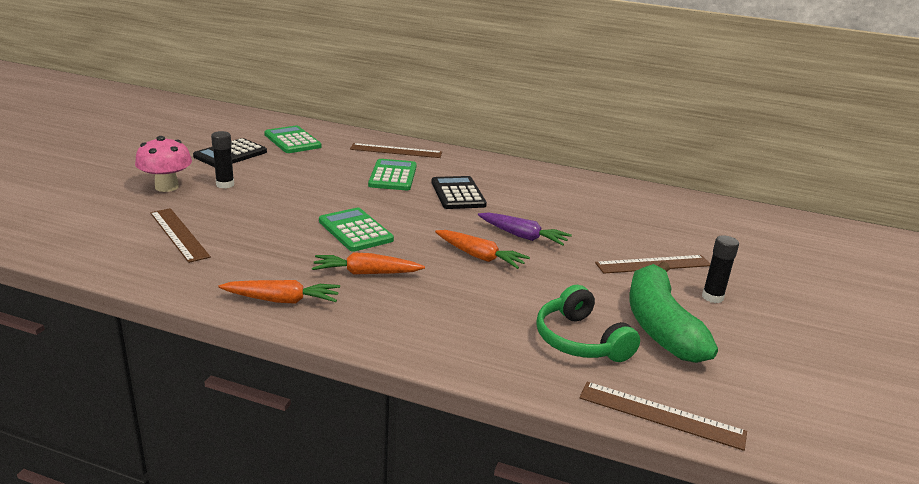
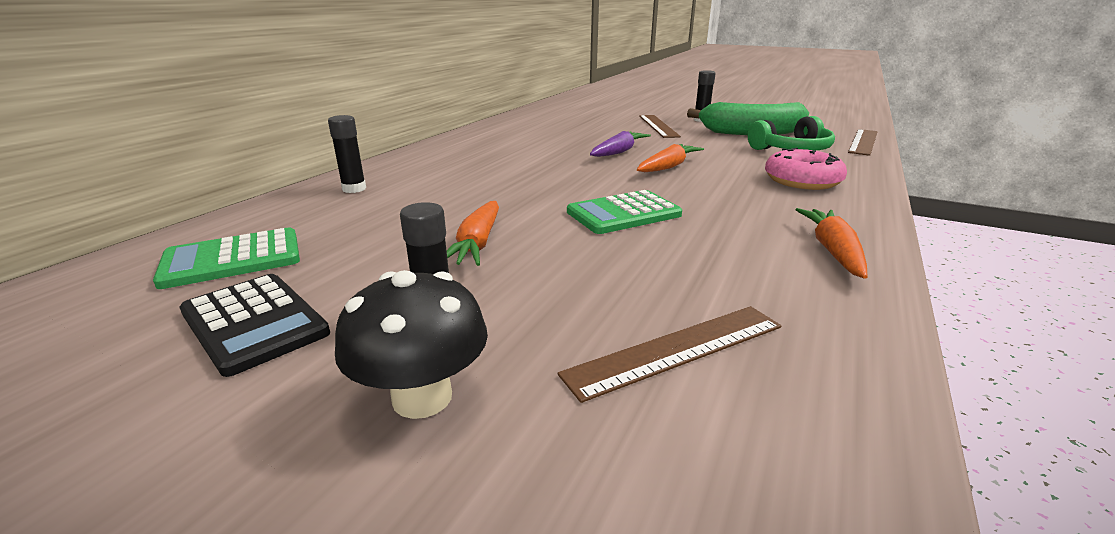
camera: 80 degrees left, 0 degrees up
(167, 187) = (422, 397): pink mushroom -> black mushroom
(365, 273) = (732, 210): orange carrot -> orange carrot (477, 244)
(393, 176) = (448, 192): green calculator -> none
(396, 151) = (354, 189): brown ruler -> black glue stick
(452, 322) = (802, 181): none -> pink donut
(457, 194) = (515, 167): black calculator -> none

